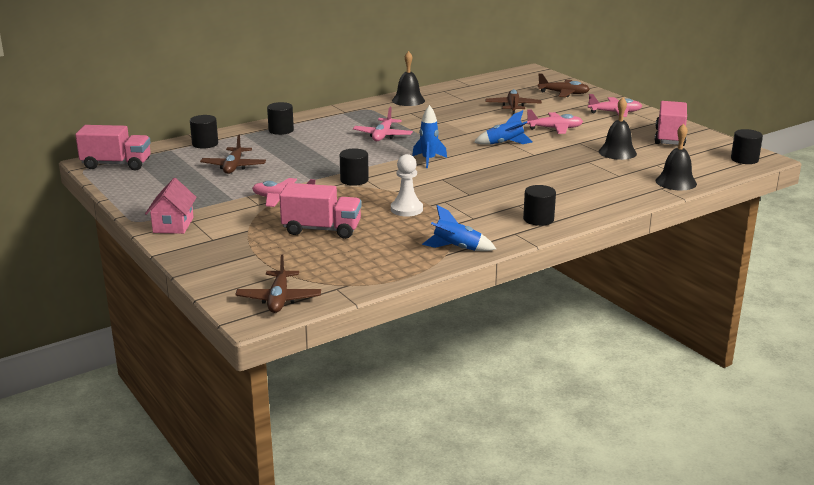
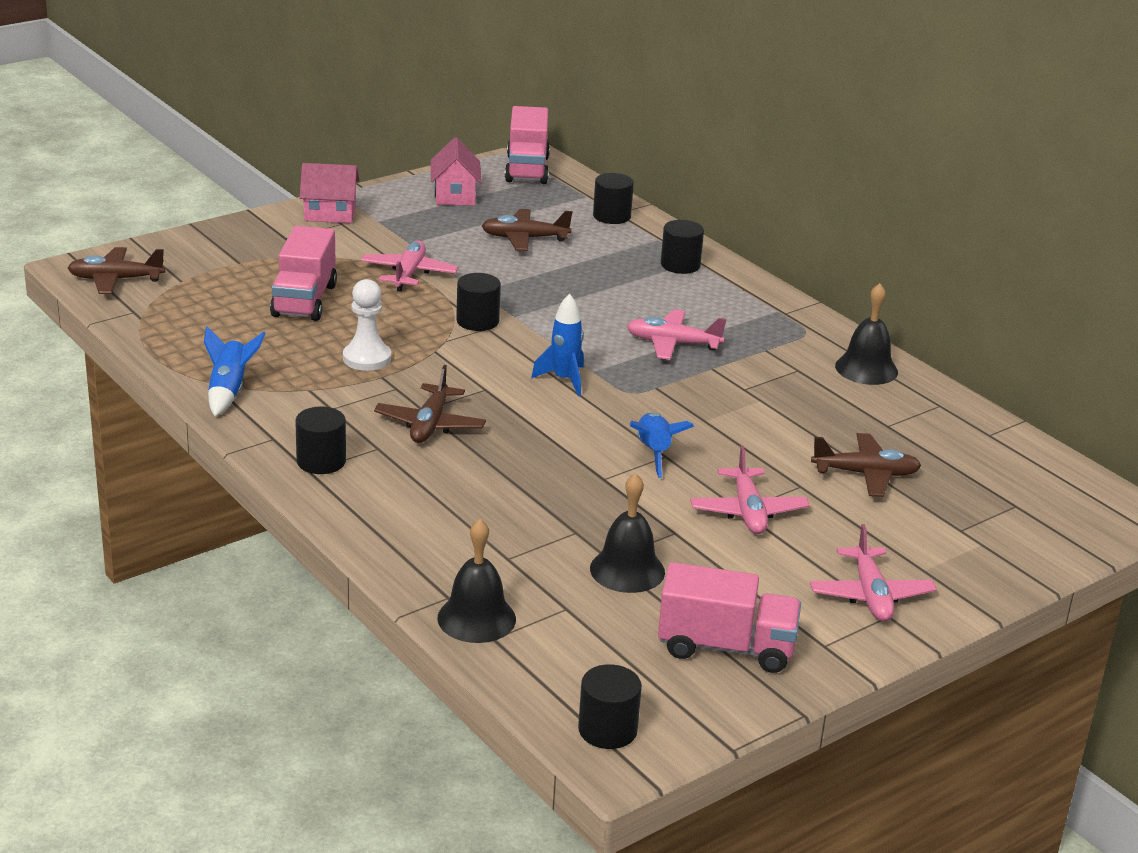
camera: 85 degrees right, 5 degrees up
(154, 185) = (455, 195): none -> pink house
(564, 93) = (979, 542): brown plane -> brown plane (430, 425)

